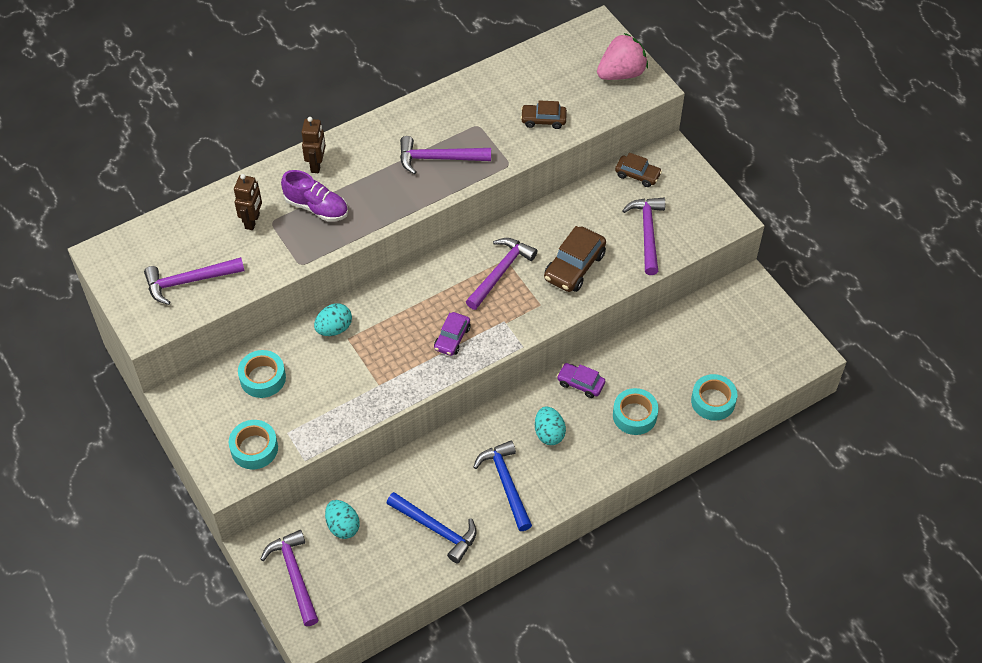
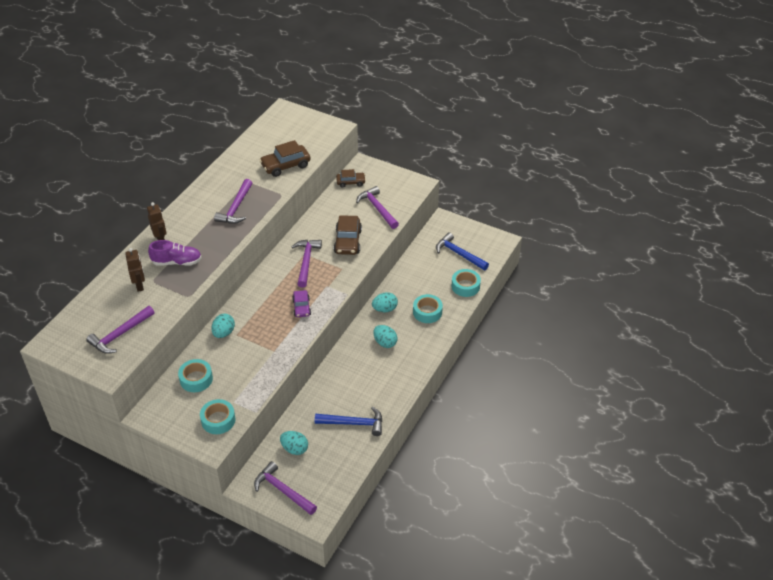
camera: 30 degrees left, 10 degrees down
(438, 158) = (236, 208): purple hammer -> purple hammer turned 45 degrees counterclockwise
(506, 483) = (378, 380): blue hammer -> blue hammer (459, 254)
(543, 120) = (285, 165): brown car -> brown car, size x1.61
(580, 383) = (385, 309): purple car -> turquoise egg
(621, 73) = (314, 127): pink strawberry -> none

